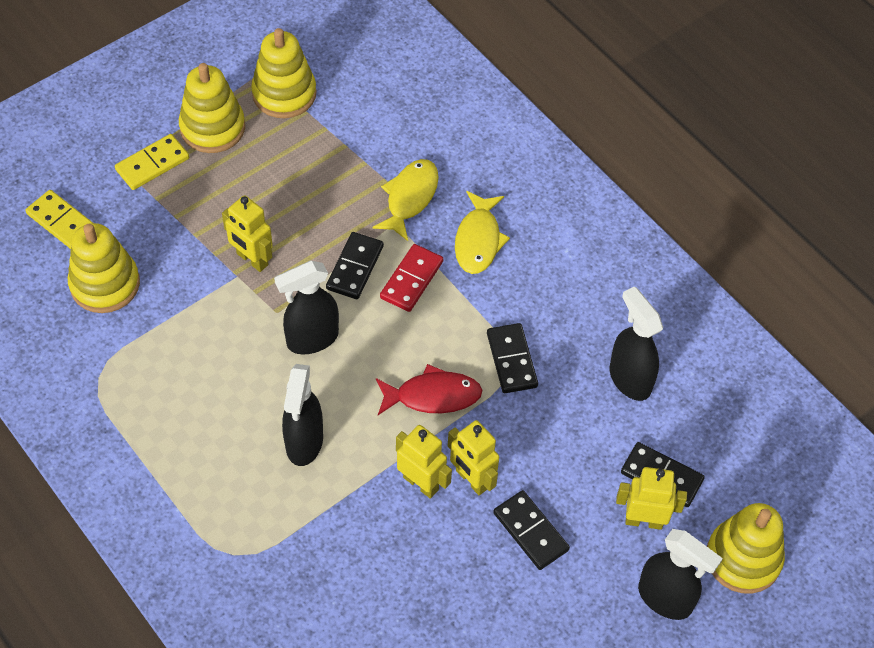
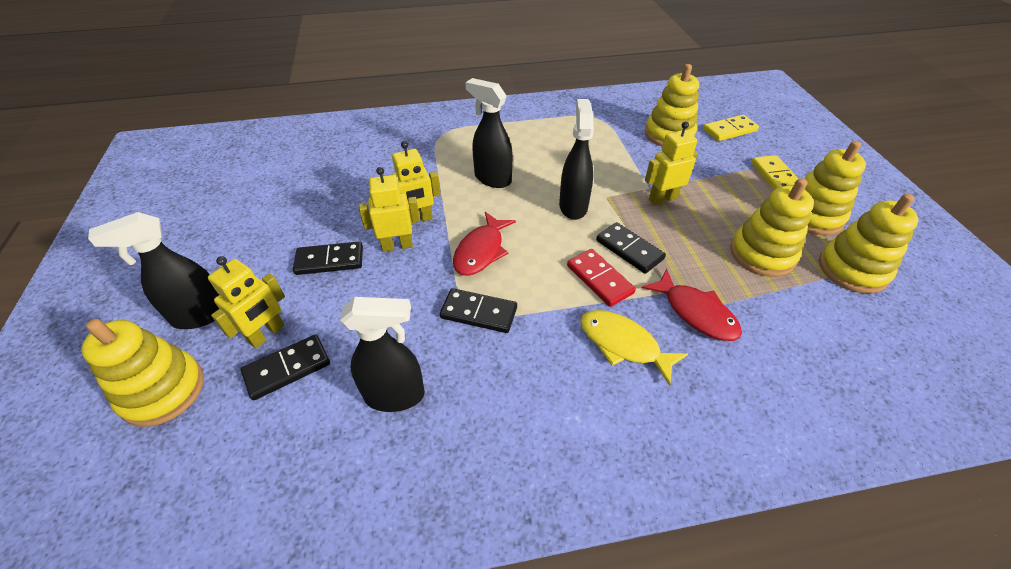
camera: 120 degrees right, 10 degrees down
(300, 161) = (762, 254): none -> yellow stacking toy
(410, 198) = (695, 312): yellow fish -> red fish

